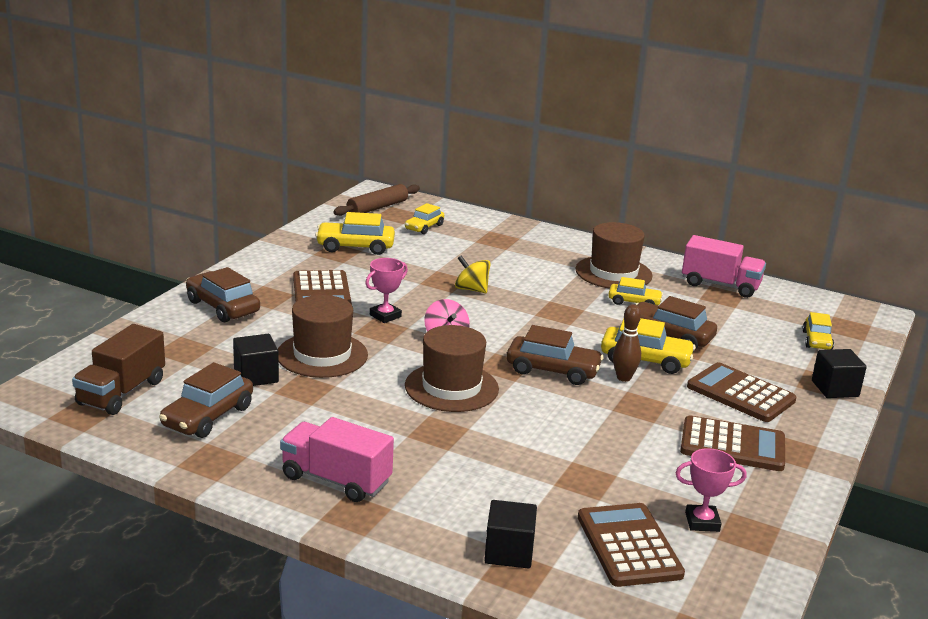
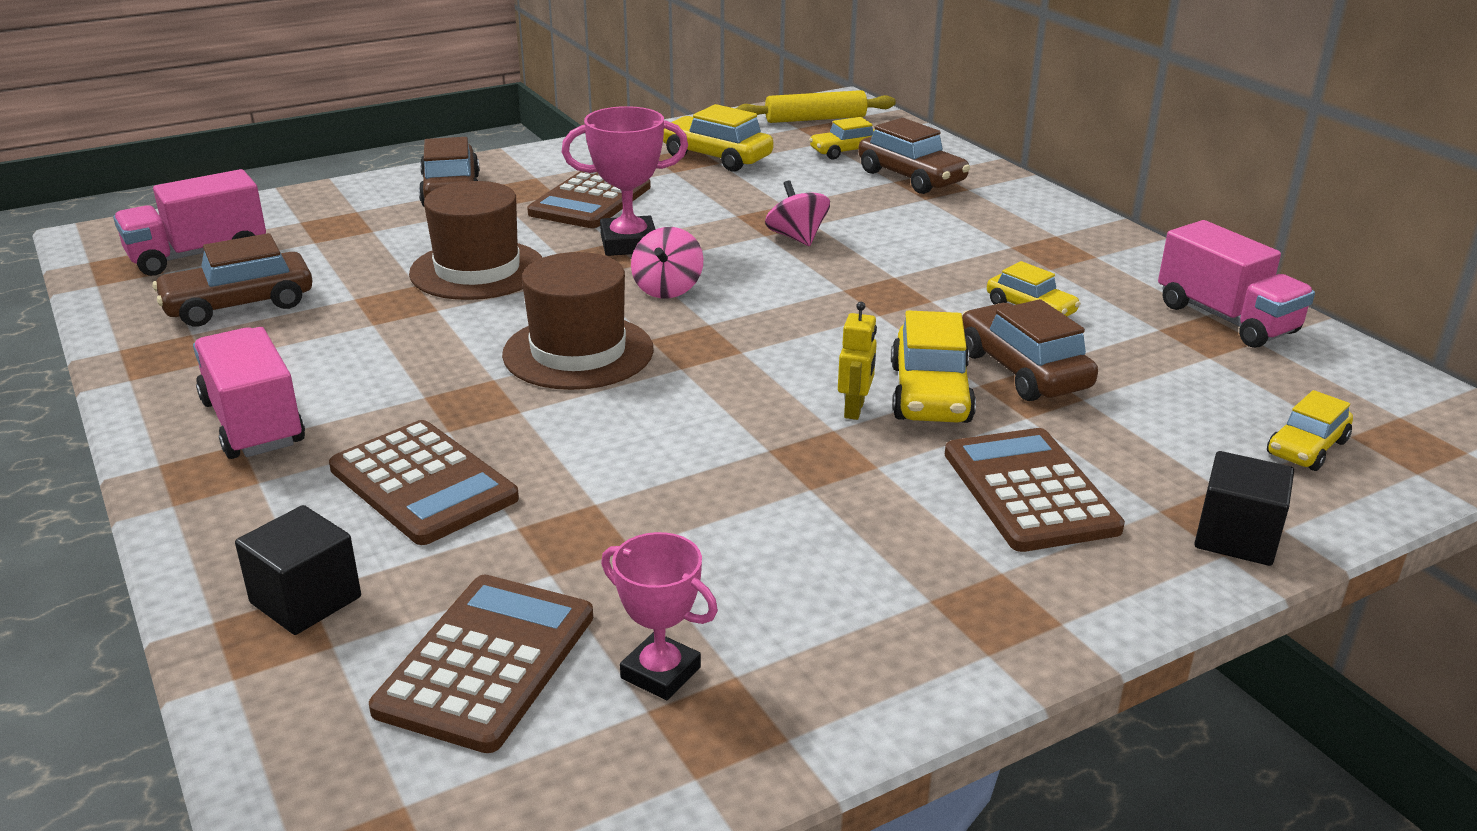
camera: 35 degrees right, 5 degrees up
(121, 393) = (198, 255): brown truck -> pink truck
(256, 376) = (363, 275): black cube -> none
(377, 208) = (815, 119): brown rolling pin -> yellow rolling pin
(385, 316) = (629, 244): pink trophy -> pink trophy, size x1.50
(471, 289) = (797, 238): yellow spinning top -> pink spinning top
(553, 370) = (757, 369): brown car -> brown car (911, 177)
(613, 273) = (1054, 262): brown hat -> none
(623, 378) = (855, 409): brown bowling pin -> yellow robot
(645, 360) = (930, 394): yellow car -> yellow car turned 45 degrees clockwise
(732, 445) = (896, 567): brown calculator -> brown calculator (423, 483)

